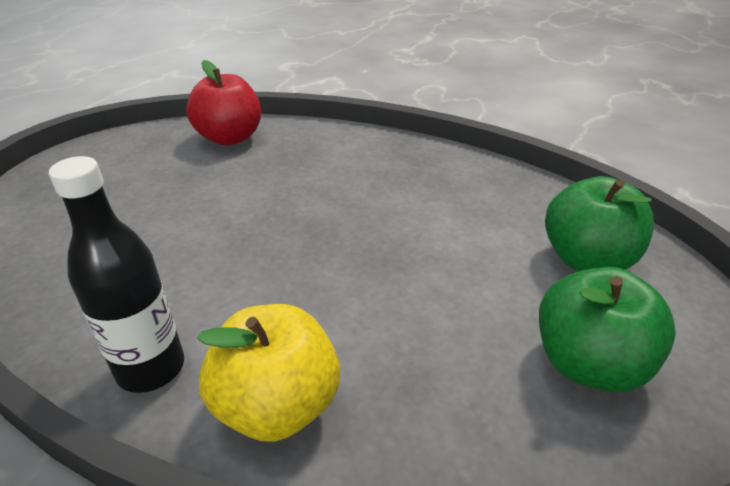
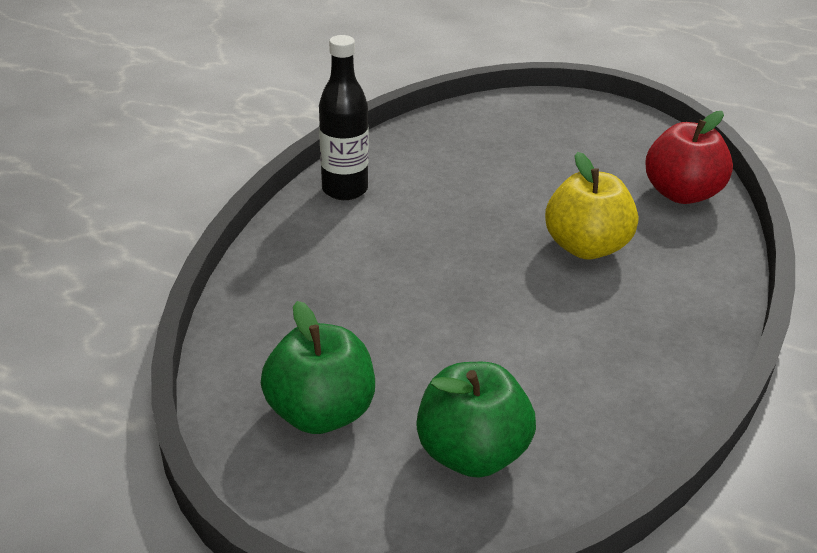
camera: 90 degrees right, 0 degrees up
(277, 405) = (305, 243): yellow apple -> yellow apple (585, 247)

